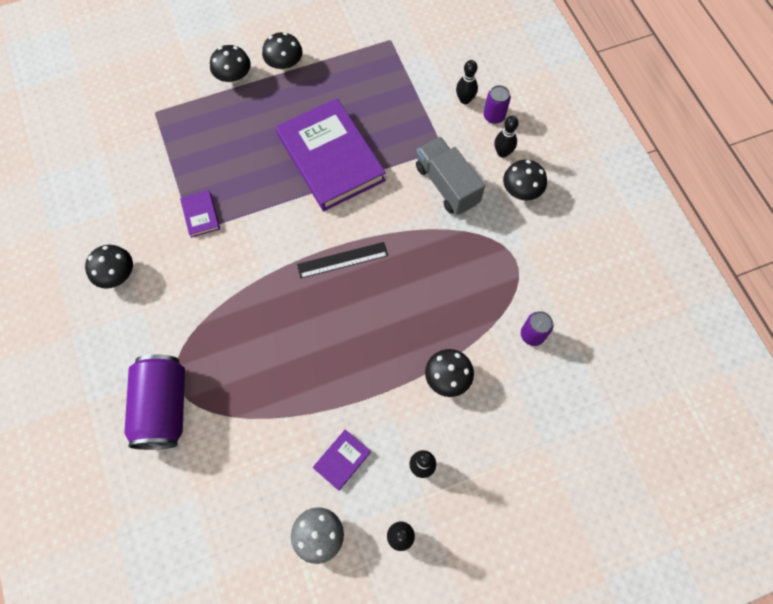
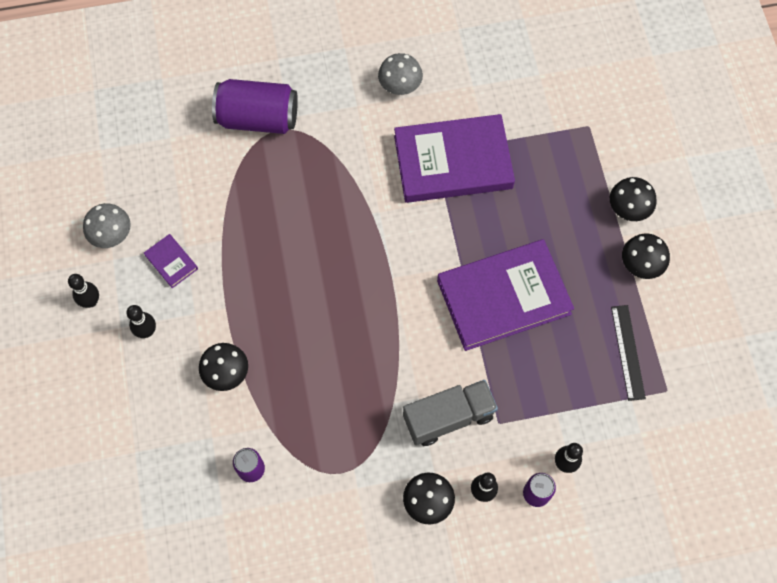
camera: 100 degrees right, 0 degrees up
(117, 274) = (400, 85): black mushroom -> grey mushroom
(201, 215) = (453, 162): purple book -> purple book, size x2.43
(342, 260) = (375, 291): black ruler -> black ruler (627, 352)

